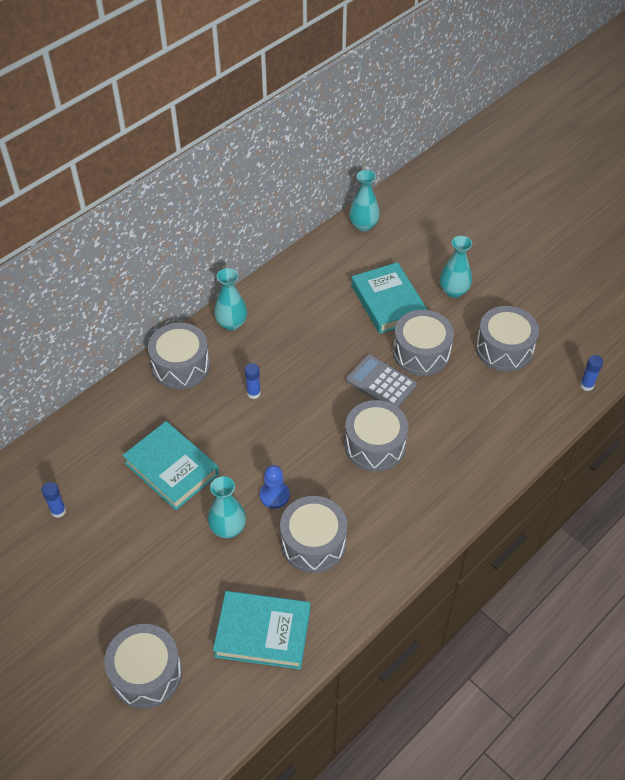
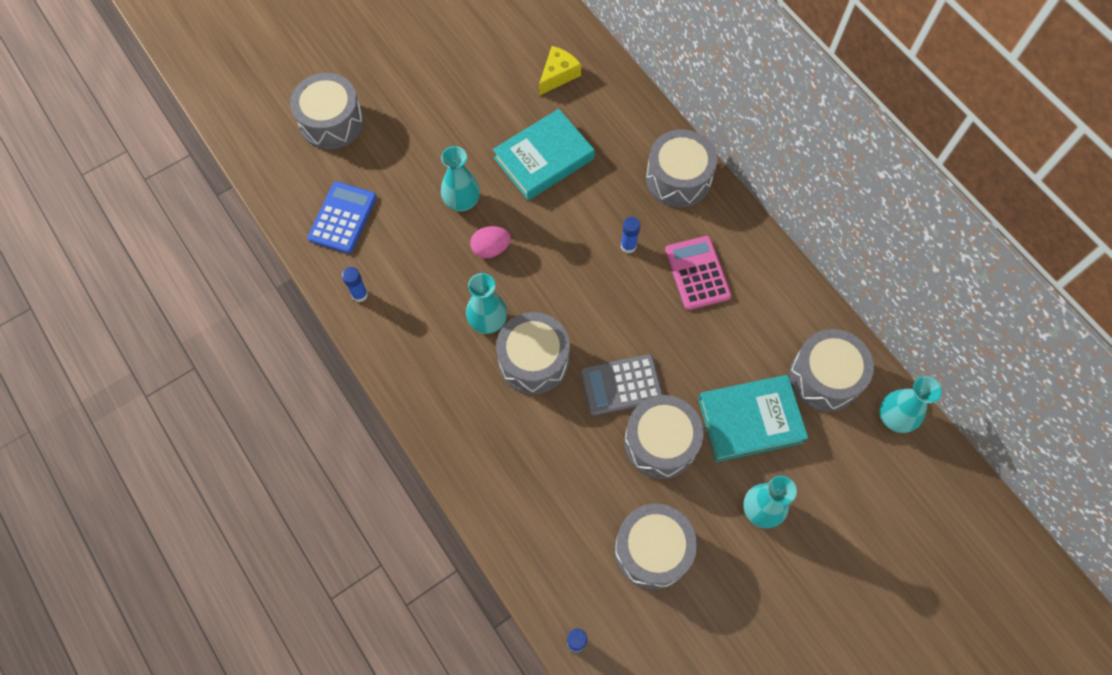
camera: 100 degrees right, 15 degrees up
(58, 511) = (515, 61): blue glue stick -> blue glue stick (360, 294)
(73, 471) = (558, 75): none -> yellow cheese
(231, 323) = (735, 236): turquoise vase -> turquoise vase (488, 321)
(263, 633) = (343, 218): turquoise book -> blue calculator
(270, 344) = (697, 273): none -> pink calculator
(274, 495) = (491, 248): blue pawn -> pink egg
(313, 543) = (426, 277): grey drum -> grey drum (825, 377)
(381, 383) = (621, 385): grey calculator -> grey calculator turned 150 degrees counterclockwise

